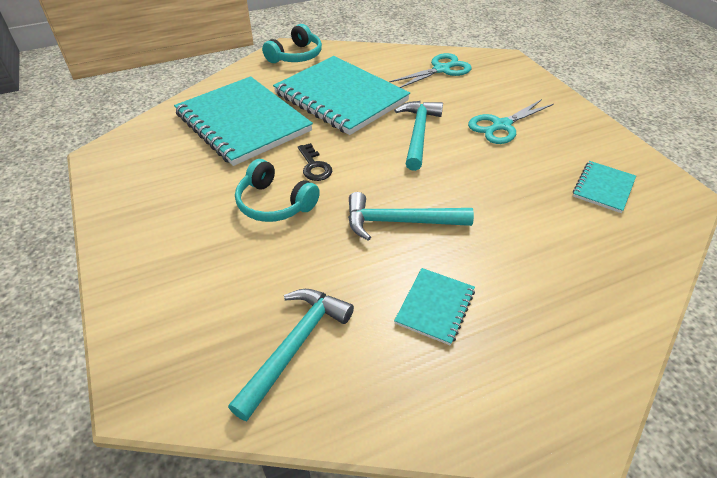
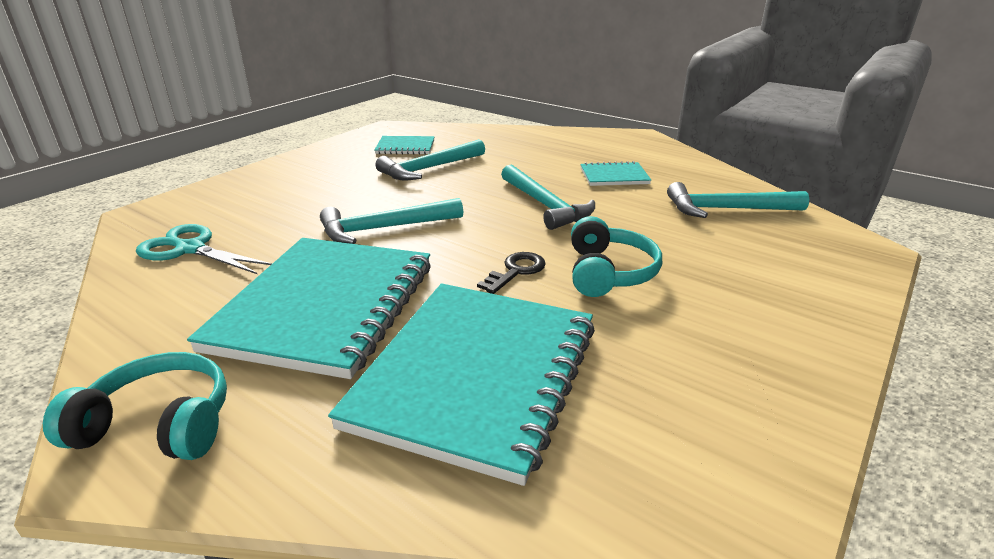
camera: 120 degrees left, 15 degrees down
(501, 126) = (332, 192): turquoise scissors -> none
(530, 185) = (429, 168): none -> turquoise hammer

